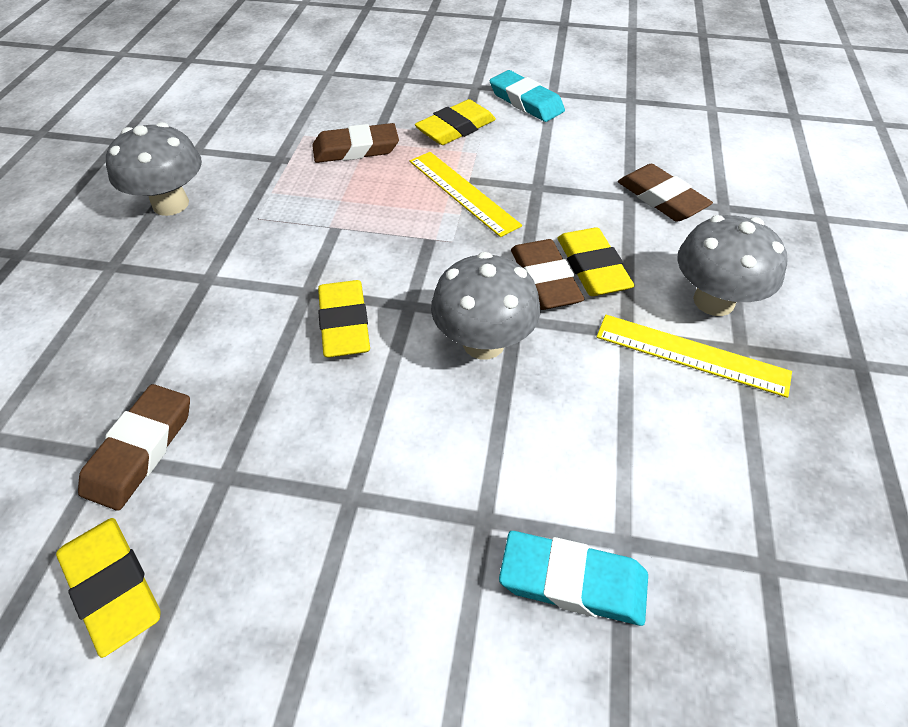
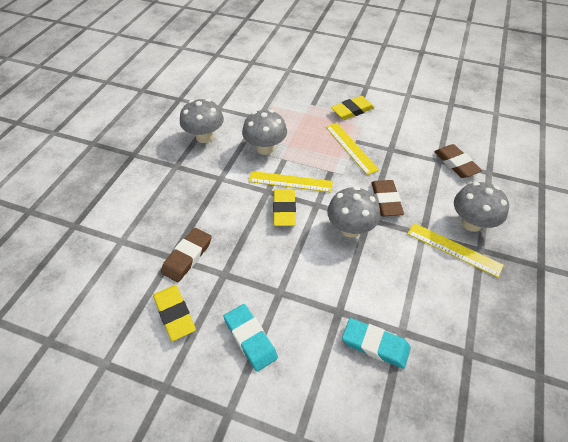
camera: 10 degrees right, 0 degrees up
(295, 212) = (265, 148): none -> grey mushroom
(352, 267) = (290, 181): none -> yellow ruler
(356, 149) = (298, 117): brown eraser -> none
(526, 101) = (392, 98): turquoise eraser -> turquoise eraser (250, 338)
(592, 267) = (411, 197): yellow eraser -> none

